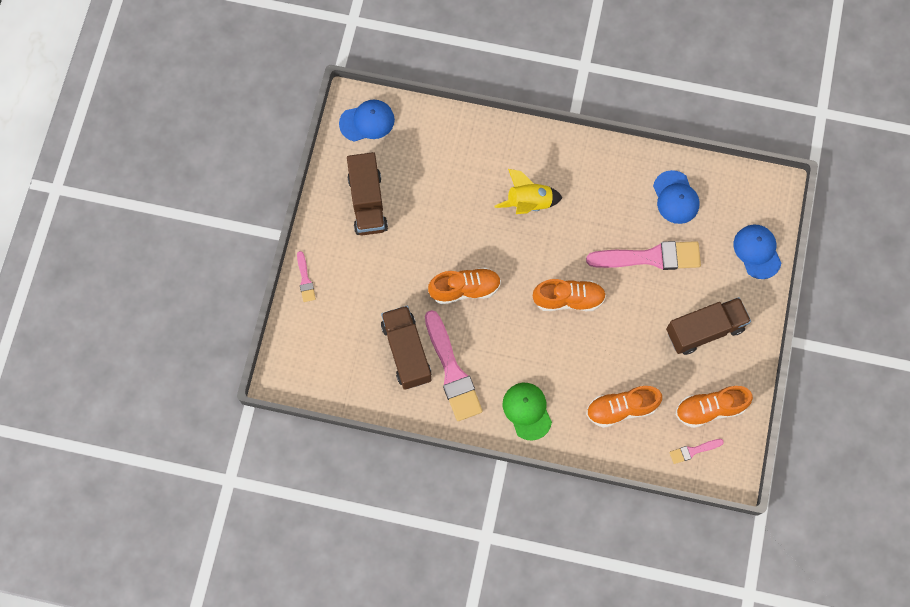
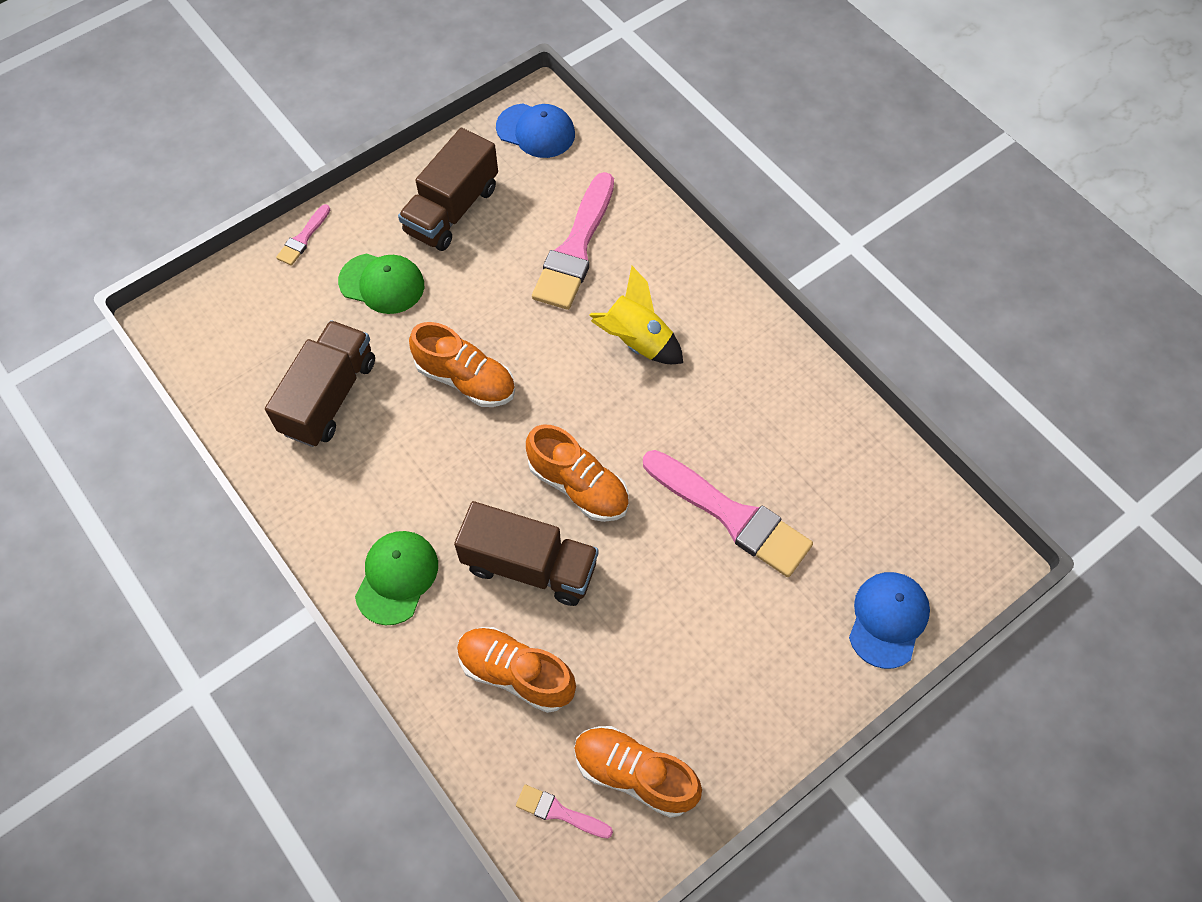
camera: 40 degrees right, 10 degrees down
(372, 272) = (382, 283): none -> green cap
(452, 371) = (357, 459): pink brush -> pink brush (576, 248)
(675, 197) = (833, 469): blue cap -> none
(704, 330) = (722, 664): brown truck -> brown truck (529, 566)

